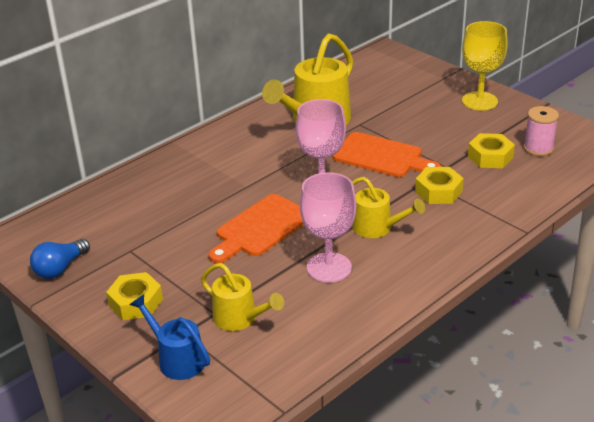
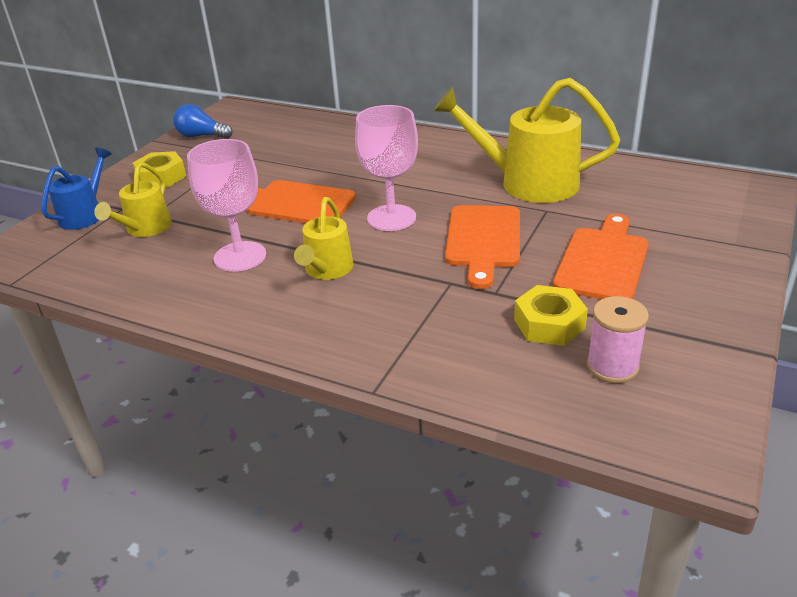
camera: 70 degrees right, 0 degrees up
(435, 122) = (603, 261): none -> orange cutting board
(438, 191) = (430, 297): yellow nut -> none
(479, 101) = (701, 286): yellow goblet -> none

